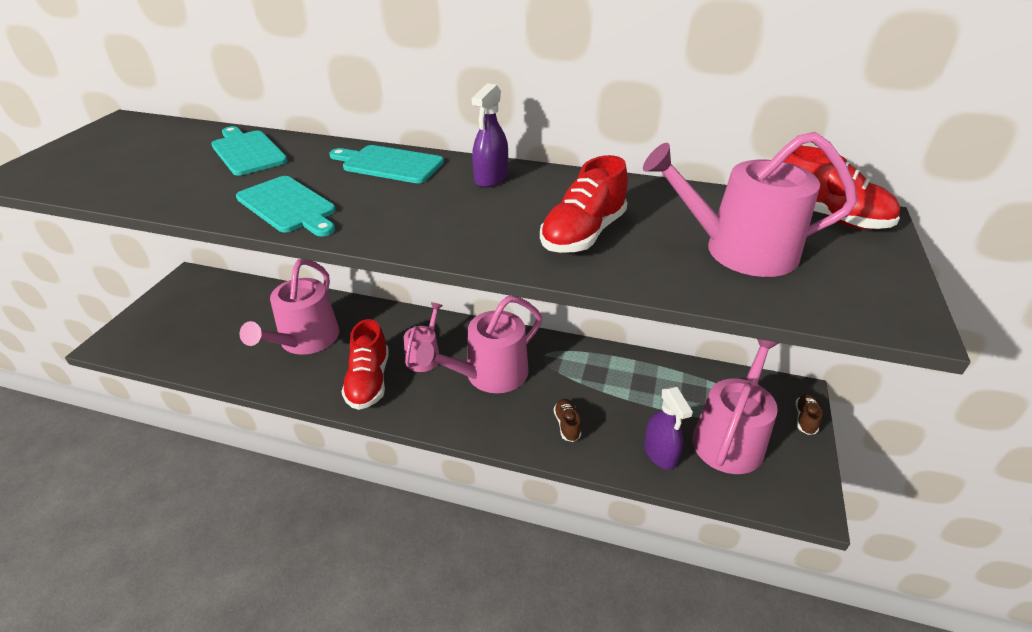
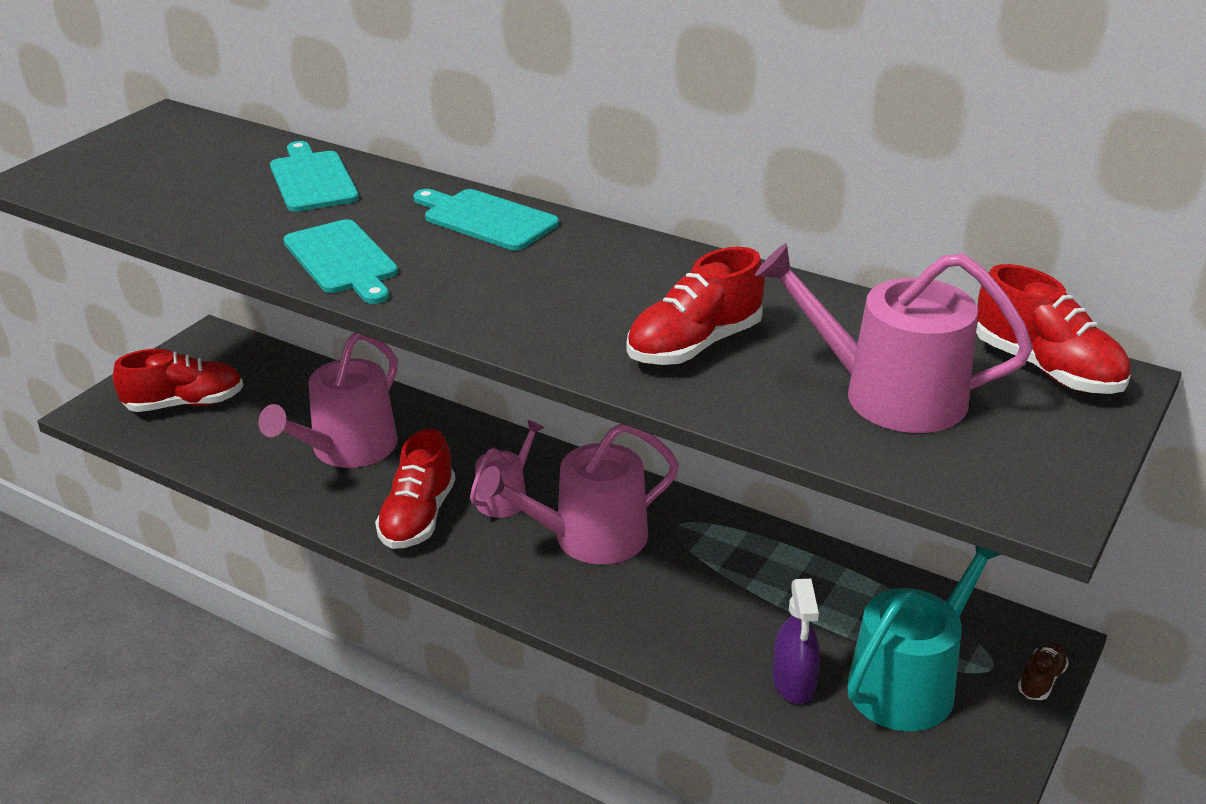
camera: 15 degrees right, 5 degrees down
(178, 327) = (185, 404): none -> red shoe
(491, 178) = (611, 255): purple spray bottle -> none
(567, 425) = (674, 622): brown shoe -> none
(730, 437) = (910, 682): pink watering can -> turquoise watering can

